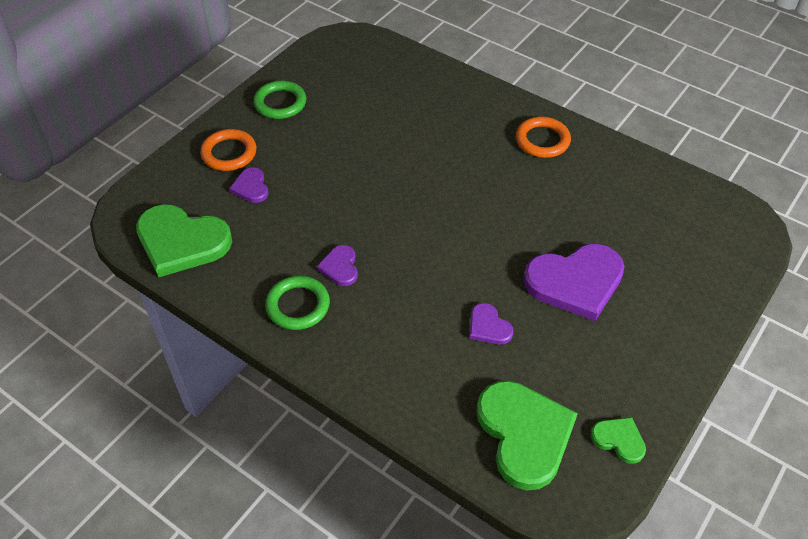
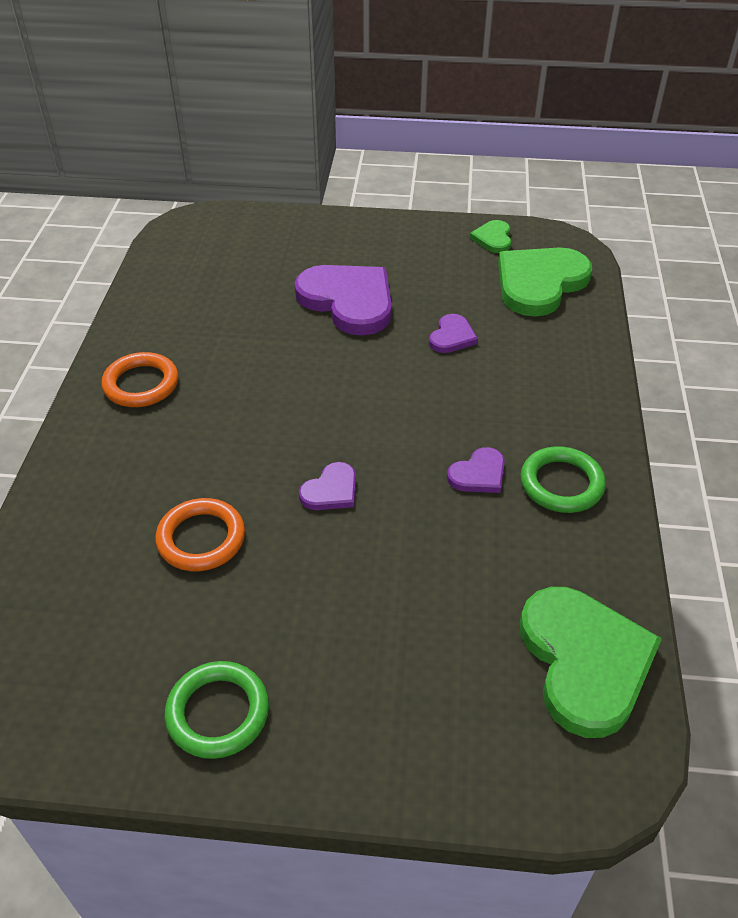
camera: 120 degrees left, 5 degrees down
(229, 153) = (380, 714): orange ring -> orange ring (201, 538)
(251, 187) = (427, 639): purple heart -> purple heart (331, 490)

